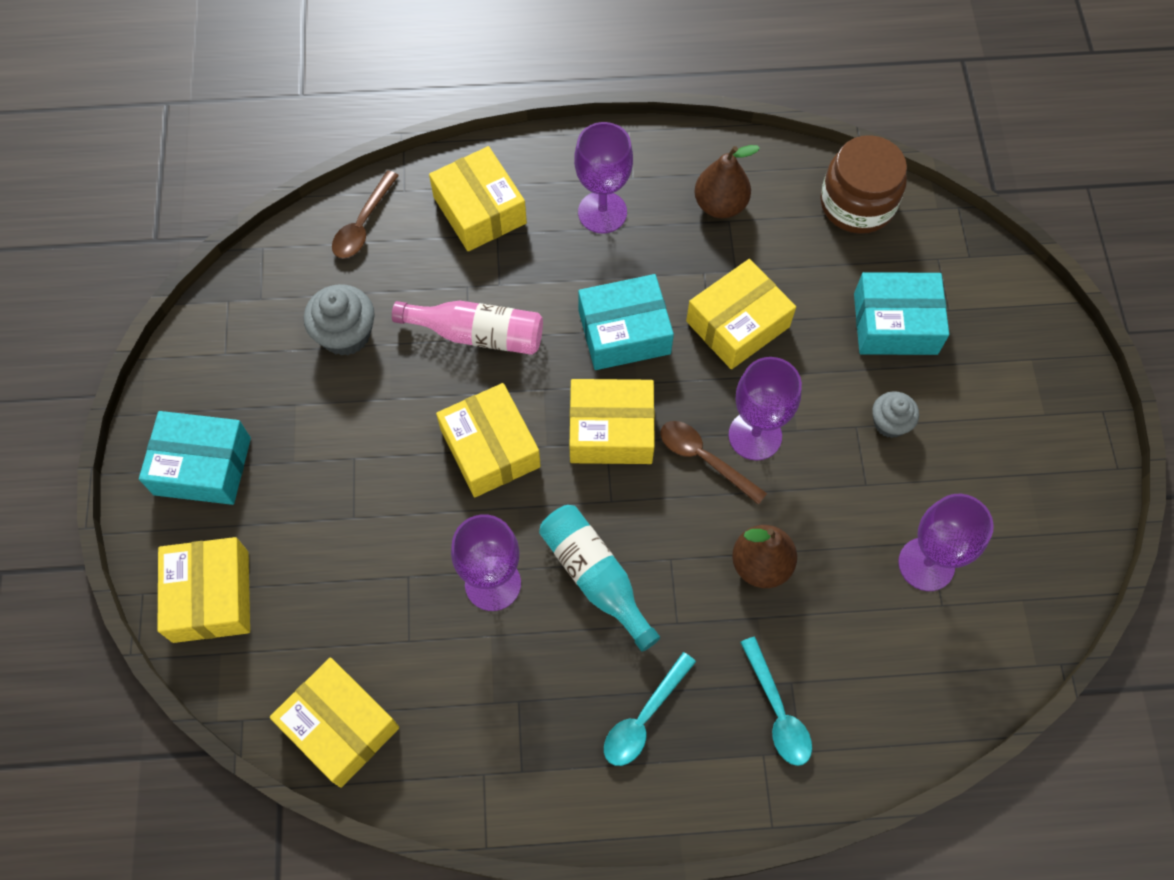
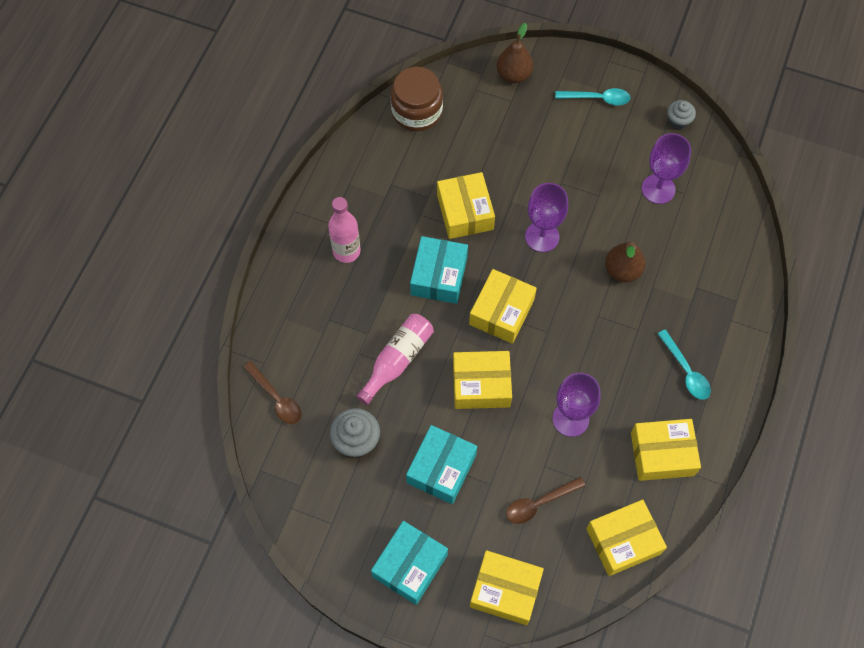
camera: 65 degrees left, 0 degrees up
(480, 210) = (305, 322): yellow box -> yellow box (662, 454)
(595, 577) = (591, 361): turquoise bottle -> none
(602, 212) = (346, 251): purple goblet -> pink bottle
(704, 459) = (544, 270): brown spoon -> brown spoon (539, 503)
(720, 205) = (377, 184): brown pear -> brown pear (513, 75)
(777, 711) = (710, 301): turquoise spoon -> turquoise spoon (598, 98)
(889, 423) = (567, 165): grey cupcake -> grey cupcake (678, 121)
(895, 324) = (506, 131): turquoise box -> turquoise box (441, 468)

